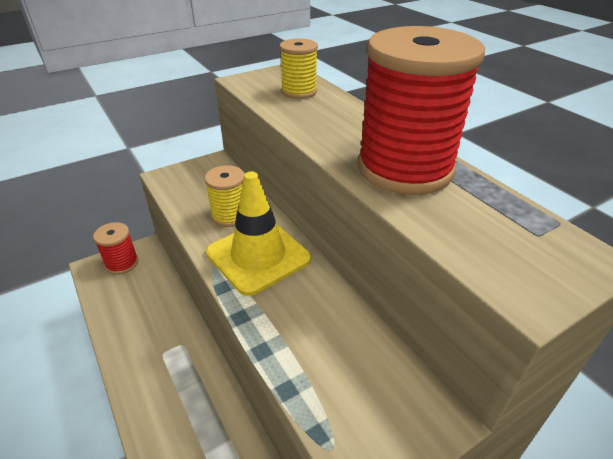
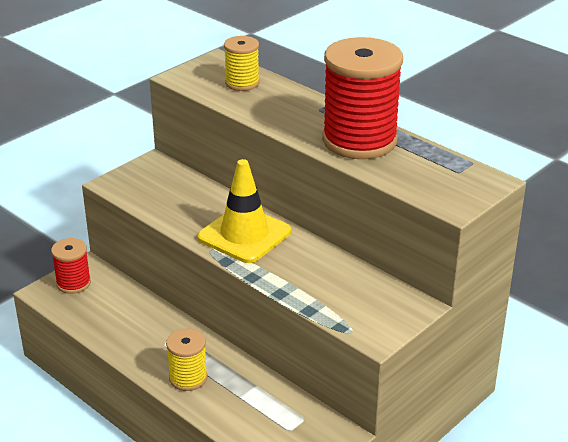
camera: 15 degrees left, 5 degrees down
(230, 215) = (200, 208): yellow spool -> yellow spool (188, 378)

